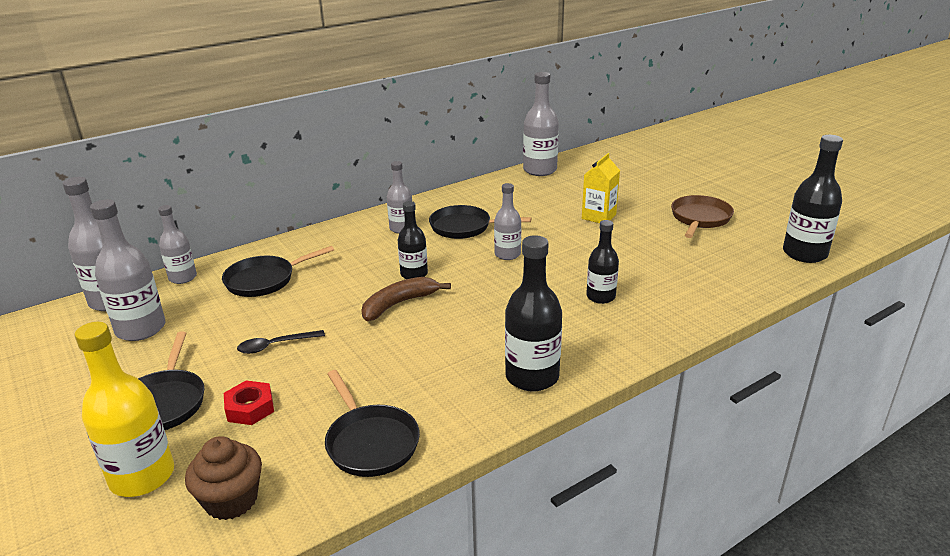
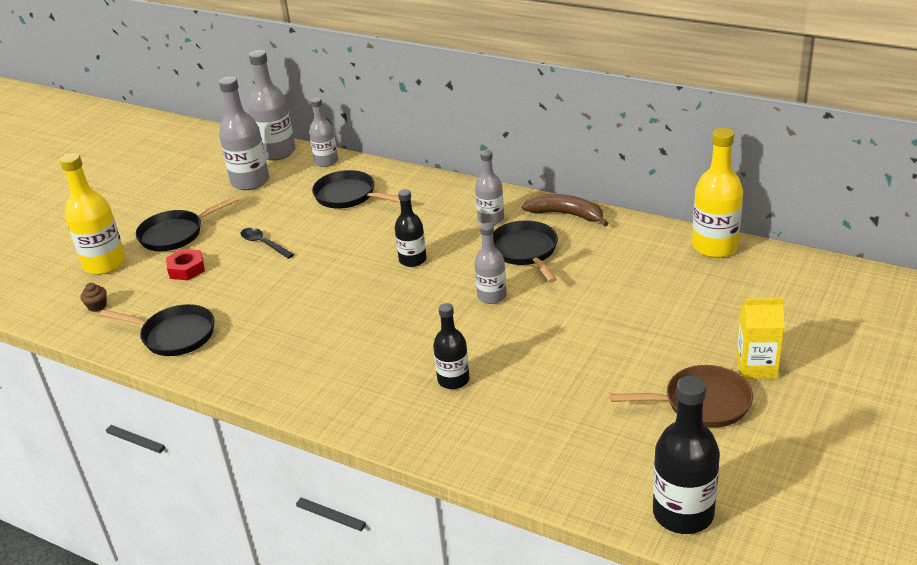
camera: 65 degrees right, 5 degrees up
(231, 500) = (97, 306): brown cupcake -> brown cupcake, size x0.51
(370, 442) = (174, 335): black pan -> black pan turned 105 degrees counterclockwise
(398, 304) = (358, 272): brown banana -> brown banana (566, 214)
(532, 377) = (294, 382): black bottle -> none
(540, 170) = (714, 246): grey bottle -> yellow bottle
(598, 216) = (632, 326): yellow carton -> yellow carton (756, 367)

